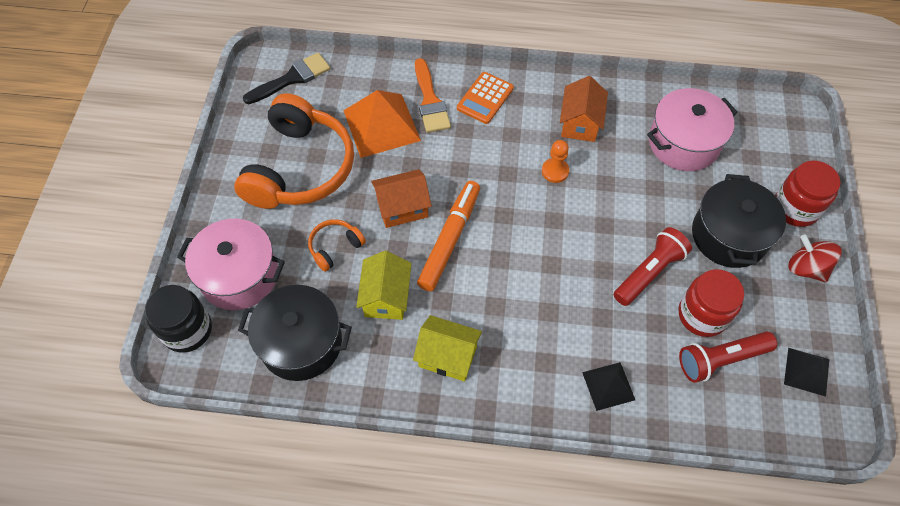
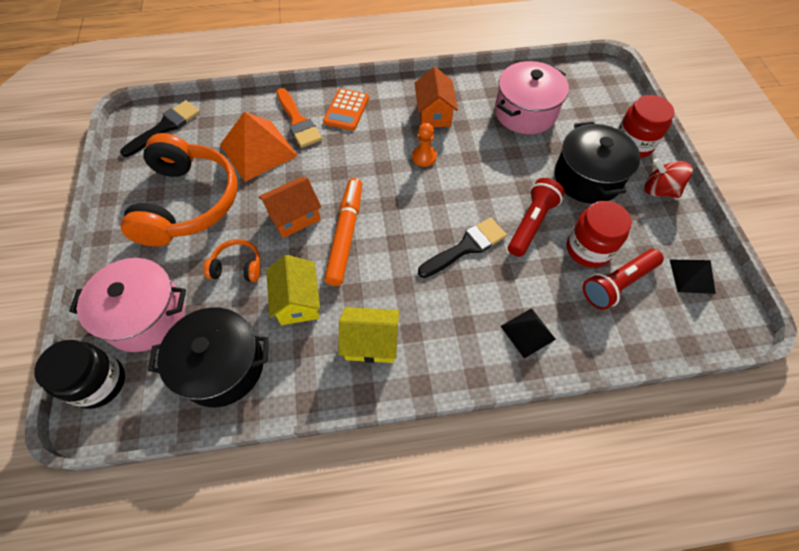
camera: 15 degrees left, 0 degrees up
(335, 247) = (237, 266): orange headphones -> orange headphones turned 60 degrees clockwise
(571, 282) = (466, 247): none -> black brush

